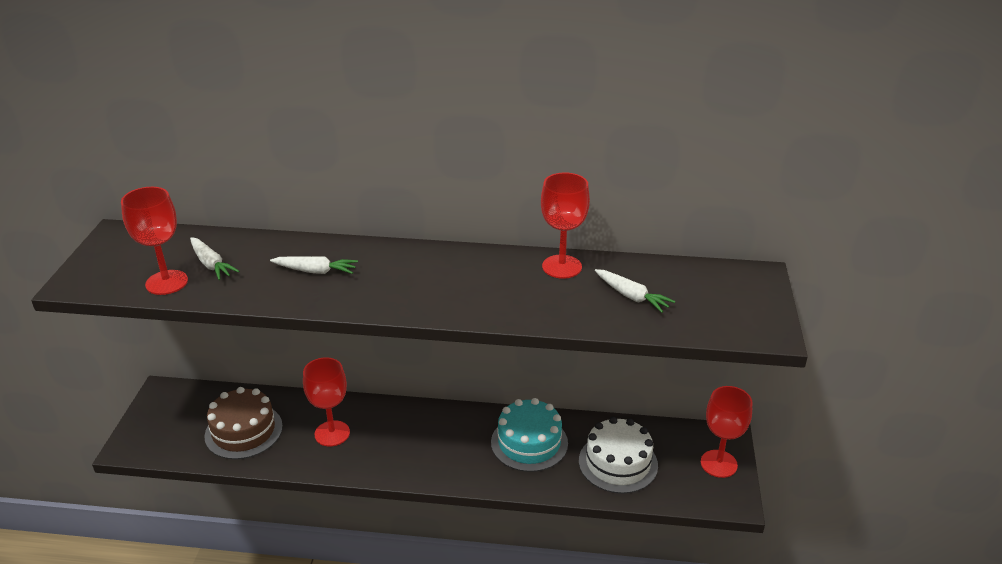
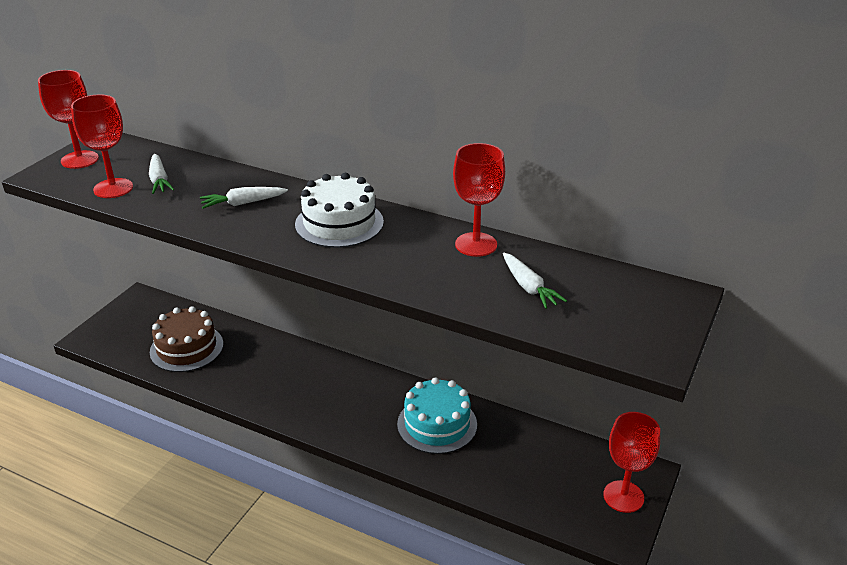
camera: 20 degrees right, 0 degrees up
(315, 271) = (243, 203): white carrot -> white carrot turned 135 degrees clockwise
(332, 433) = (260, 369): red goblet -> red goblet (80, 160)
(618, 463) = (516, 467): white cake -> white cake (339, 223)

